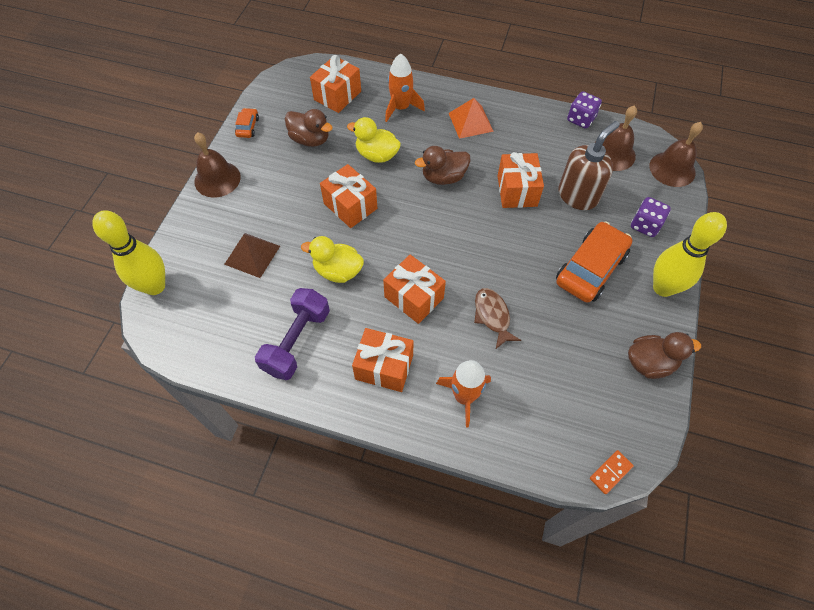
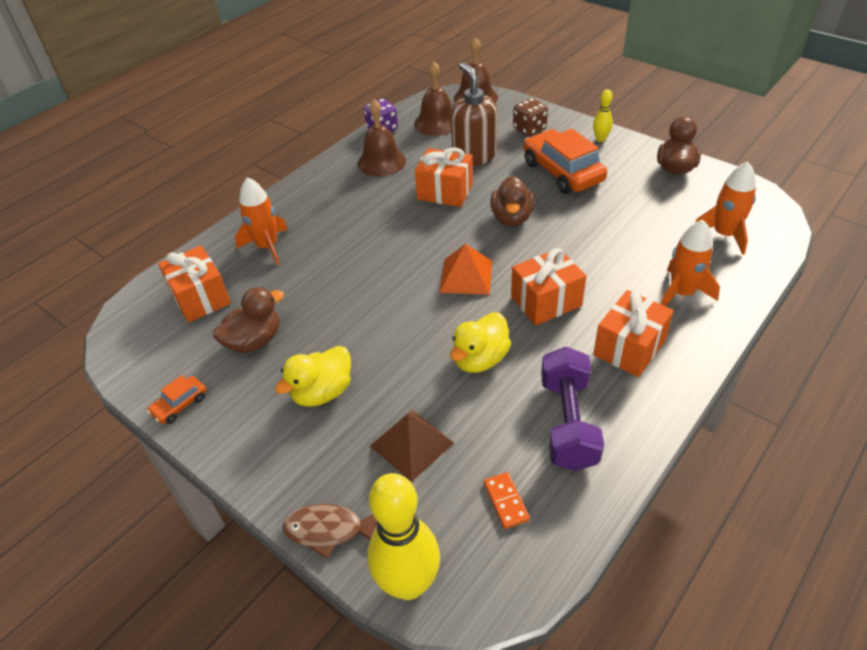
camera: 65 degrees left, 15 degrees down
(217, 179) = (252, 461): brown bell -> brown bell (381, 162)
(248, 127) = (180, 405): orange car -> orange car turned 75 degrees counterclockwise
(297, 341) = (568, 422): purple dumbbell -> purple dumbbell turned 45 degrees clockwise
(350, 206) = (388, 326): orange gift -> none
(377, 155) = (325, 284): yellow duck -> yellow duck (322, 392)
(443, 177) = (394, 238): brown duck -> brown duck (511, 218)
(470, 122) = (330, 199): orange pyramid -> orange pyramid (466, 276)
(492, 316) = (592, 248): brown fish -> brown fish (329, 530)
(562, 422) = (724, 234): none -> orange rocket
(610, 472) = (780, 220): orange domino -> orange domino (506, 501)
(645, 225) = (529, 129): purple dice -> brown dice
(663, 288) = (600, 139): yellow bowling pin -> yellow bowling pin, size x0.47

